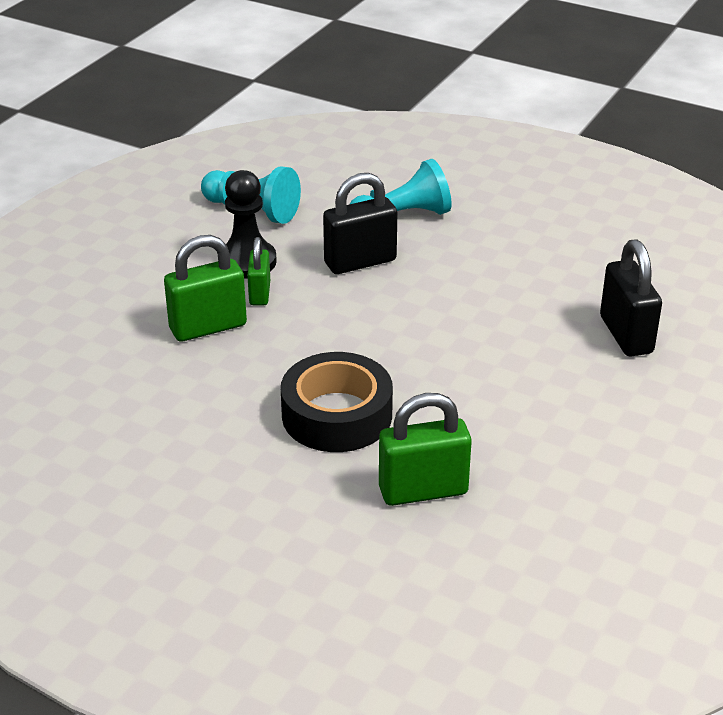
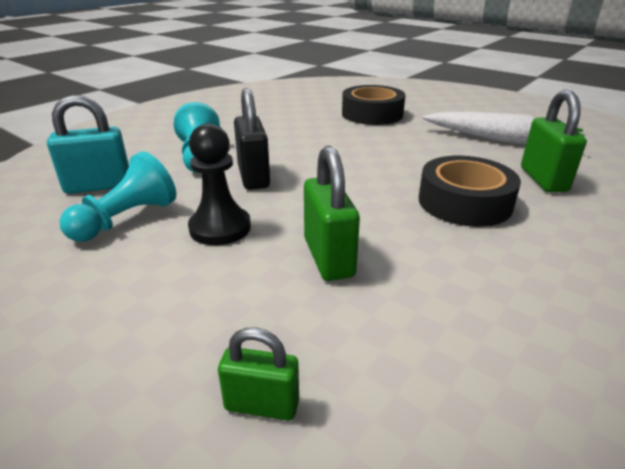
camera: 80 degrees left, 5 degrees down
(260, 293) = (280, 224): green padlock -> green padlock (262, 405)
(312, 177) = (98, 186): none -> turquoise padlock
(565, 468) = (501, 140): none -> white carrot
(626, 335) = (372, 114): black padlock -> black tape

